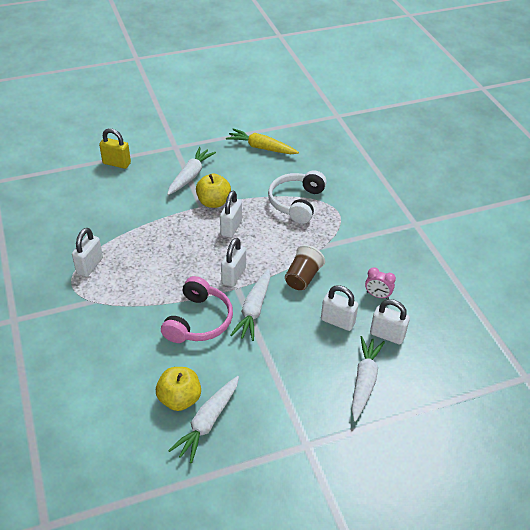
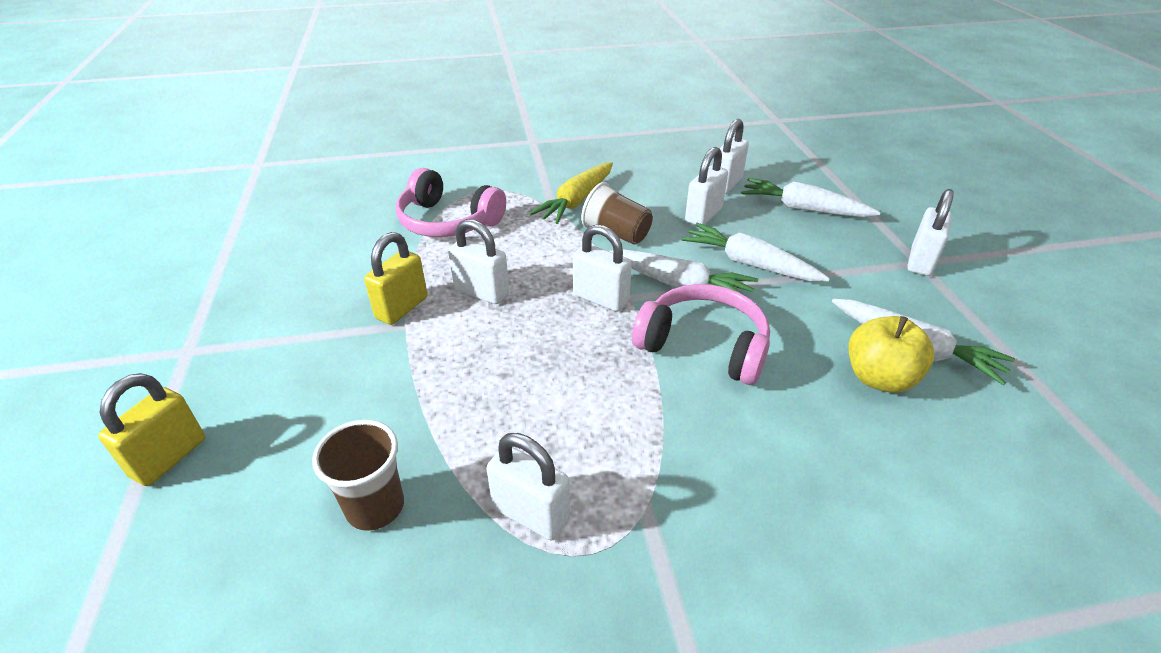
camera: 80 degrees left, 5 degrees down
(93, 222) = (375, 507): none -> brown cup
(190, 176) = (303, 333): white carrot -> white carrot (749, 264)
(213, 202) = (402, 308): yellow apple -> yellow padlock
(261, 148) = (281, 241): yellow carrot -> yellow carrot (576, 201)
(296, 203) = (448, 221): white headphones -> pink headphones
(307, 446) = (920, 262): none -> white padlock
(377, 295) = (658, 182): pink clock -> none

